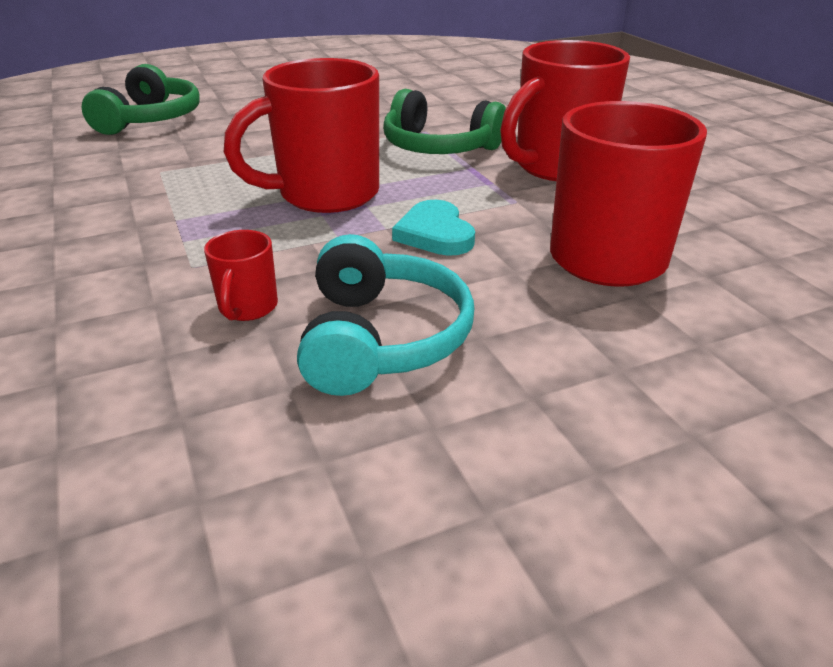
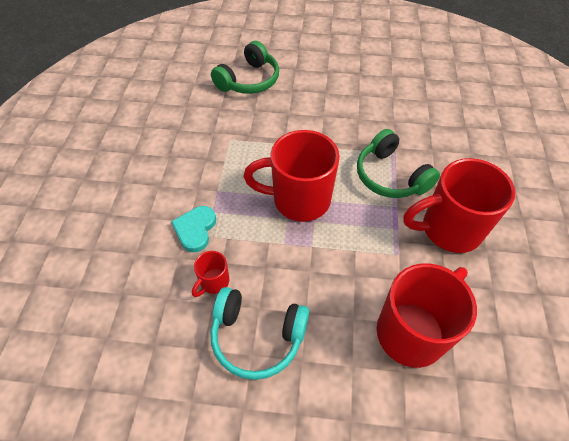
camera: 30 degrees right, 20 degrees up
(381, 339) = (257, 336): turquoise headphones -> turquoise headphones turned 75 degrees clockwise
(435, 234) = (333, 264): turquoise heart -> turquoise heart (195, 229)

